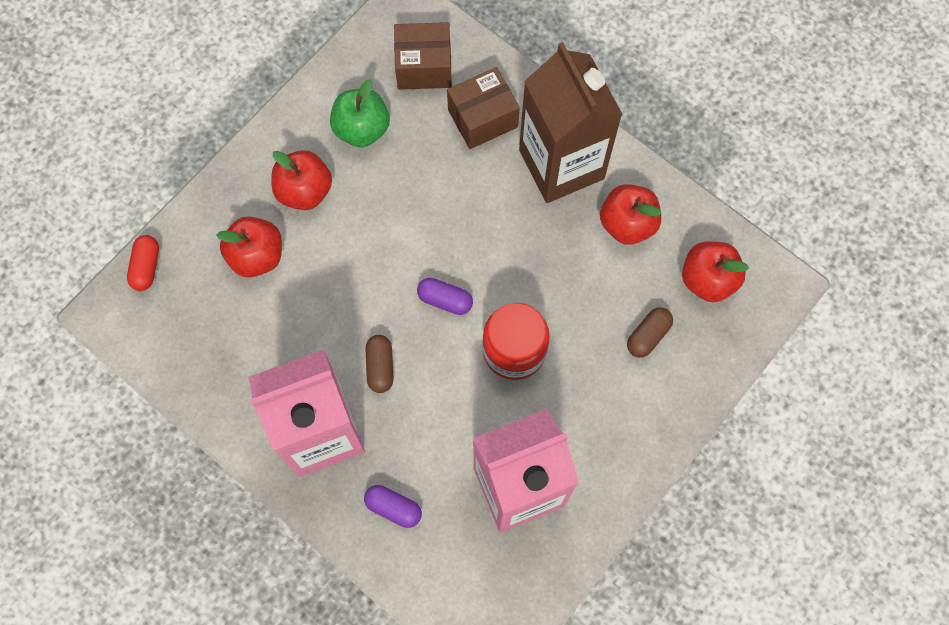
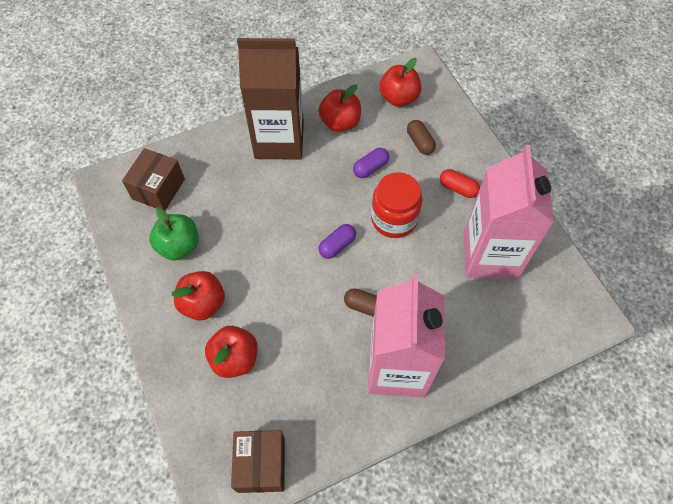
camera: 65 degrees left, 10 degrees down
(146, 267) = (196, 449): red capsule -> red capsule (458, 188)
(393, 507) = (474, 340): purple capsule -> purple capsule (370, 168)
(482, 118) = (219, 170): brown box -> brown box (261, 465)

